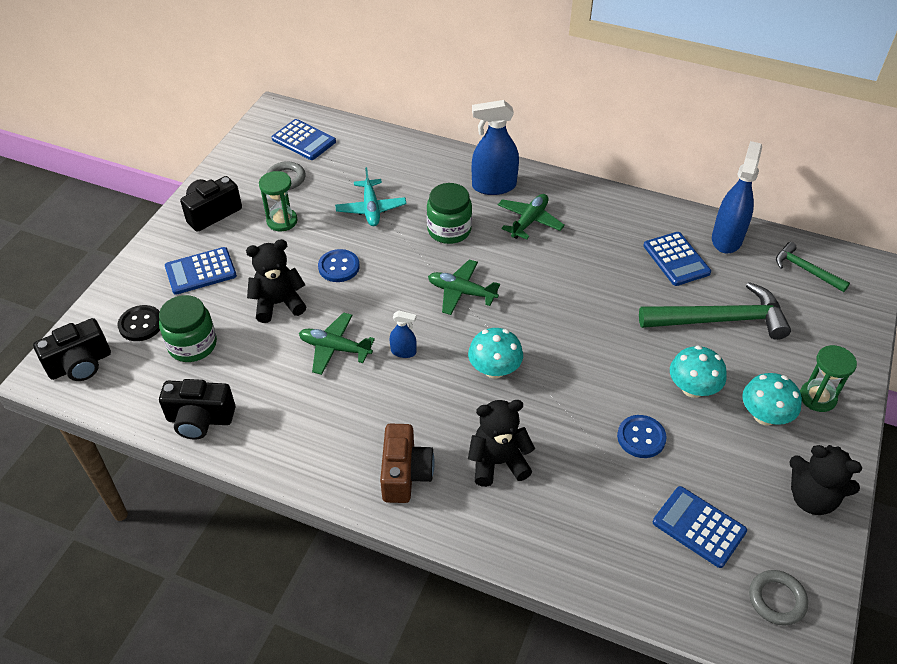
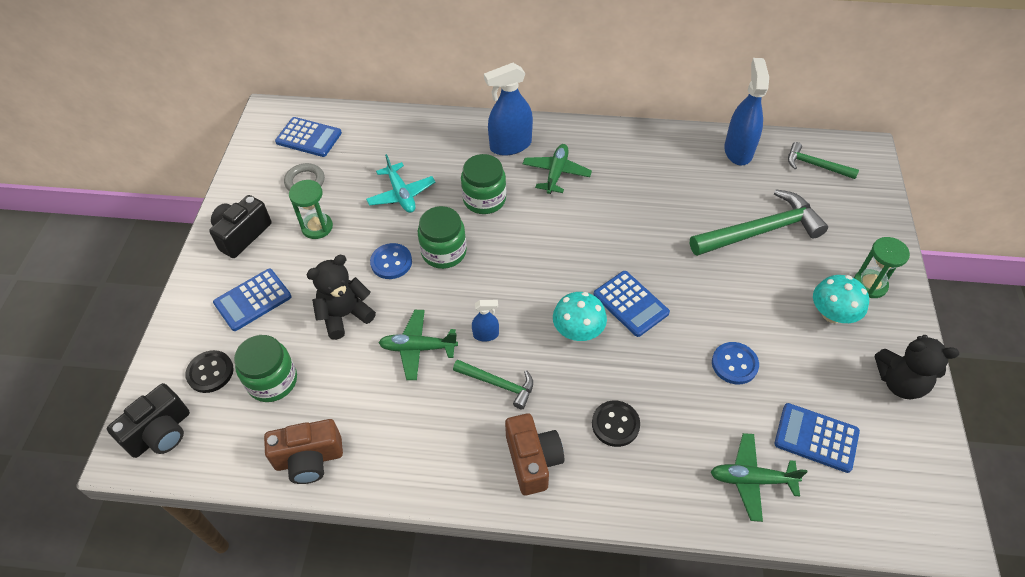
camera: 15 degrees left, 5 degrees up
(200, 419) = (309, 459): black camera -> brown camera
(392, 269) = (444, 252): none -> green jar
(398, 398) = (498, 384): none -> green hammer
(461, 292) = (519, 260): green plane -> green plane (751, 479)
(498, 462) = (615, 424): black teddy bear -> black button
(676, 259) = (702, 181): blue calculator -> blue calculator (631, 304)
(692, 388) = (761, 304): turquoise mushroom -> none
(776, 599) = (907, 489): grey ring -> none

